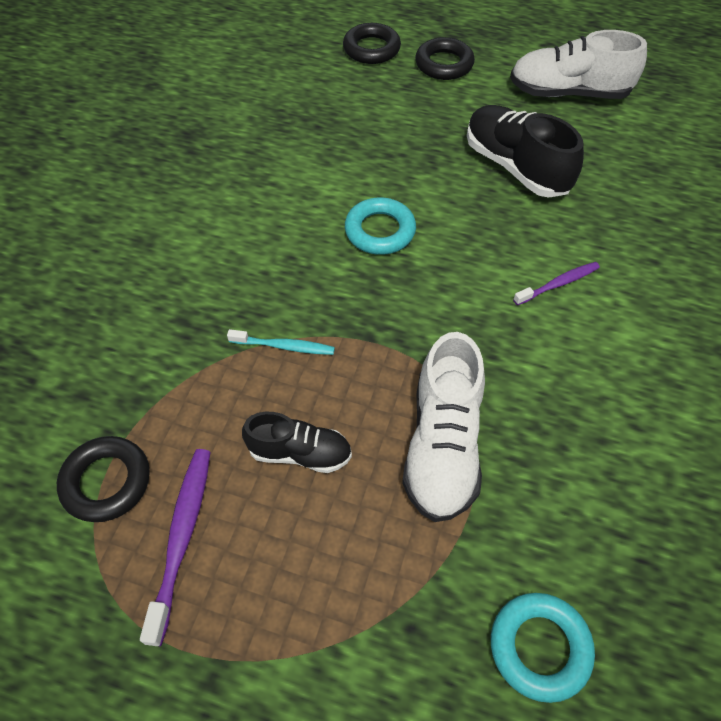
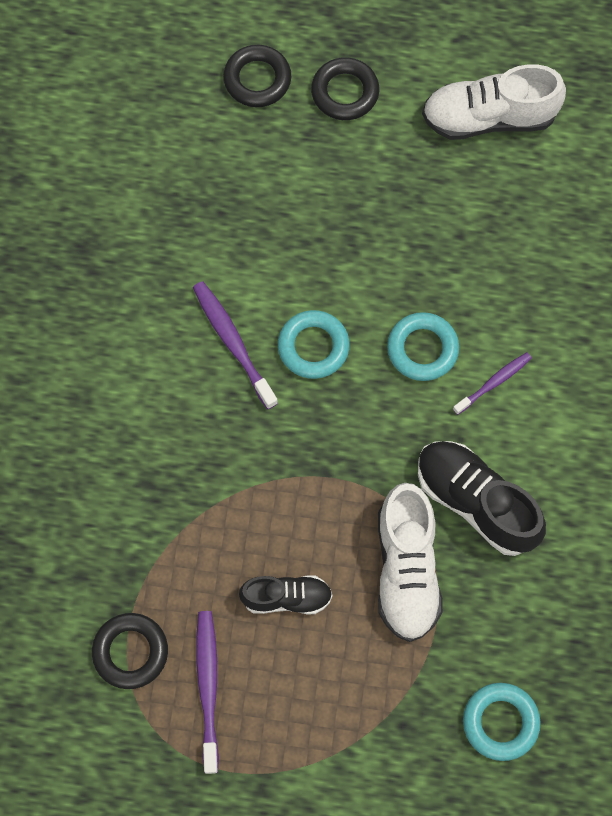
camera: 10 degrees left, 15 degrees up
(284, 346) = (249, 496): turquoise toothbrush -> none
(303, 218) = (233, 343): none -> purple toothbrush
(488, 247) = (422, 349): none -> turquoise ring
(515, 167) = (440, 238): black shoe -> black shoe (476, 502)

